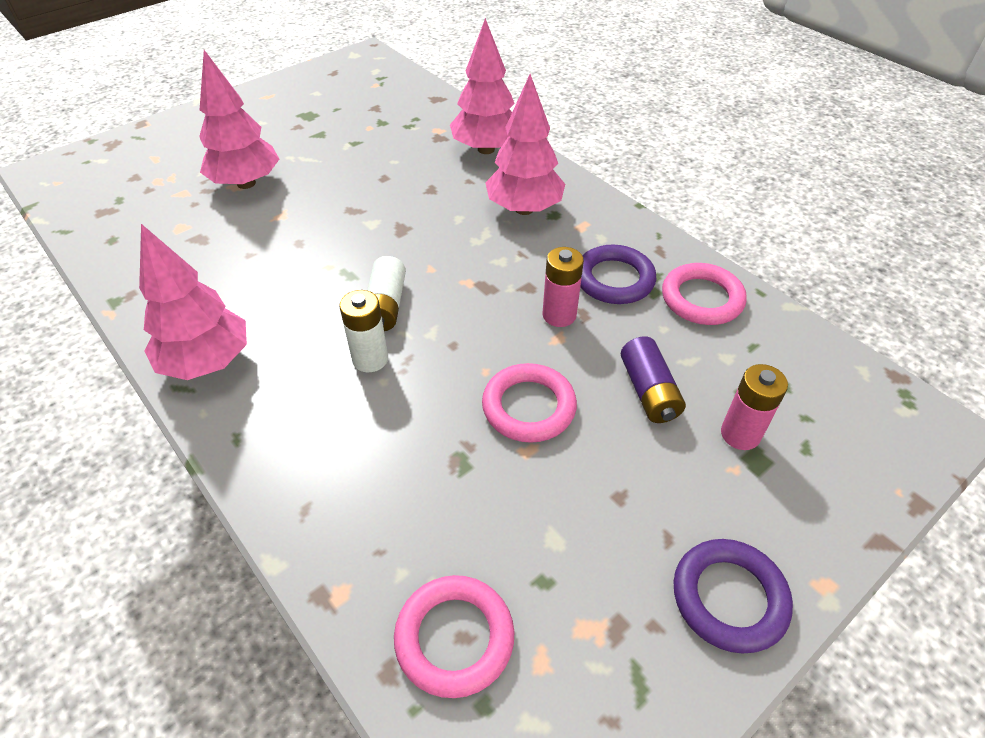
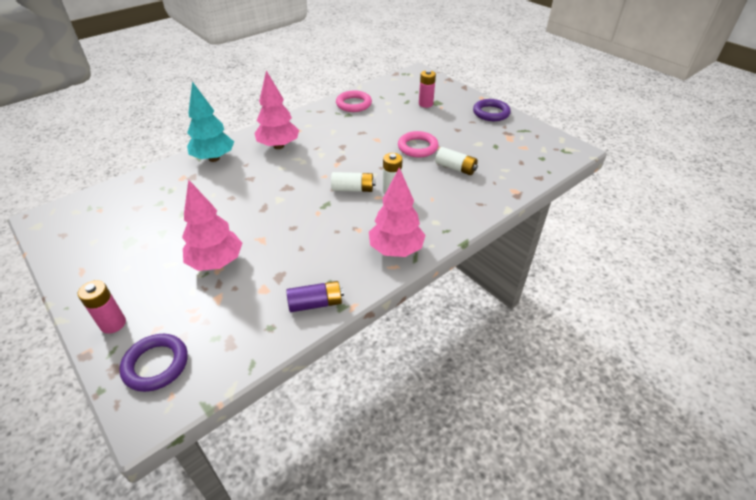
camera: 90 degrees left, 5 degrees down
(443, 474) = (455, 168): none -> white battery
(454, 638) = (522, 164): pink ring -> none
(486, 149) = (214, 158): pink tree -> turquoise tree
(559, 315) = (362, 138): pink battery -> pink battery (113, 324)
(614, 279) = (339, 123): purple ring -> purple ring (156, 365)
(649, 391) = (406, 120): purple battery -> purple battery (315, 303)

